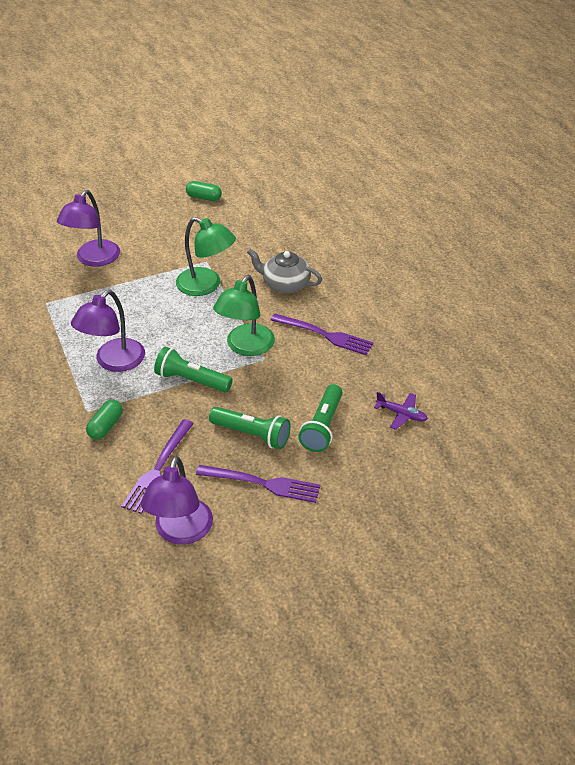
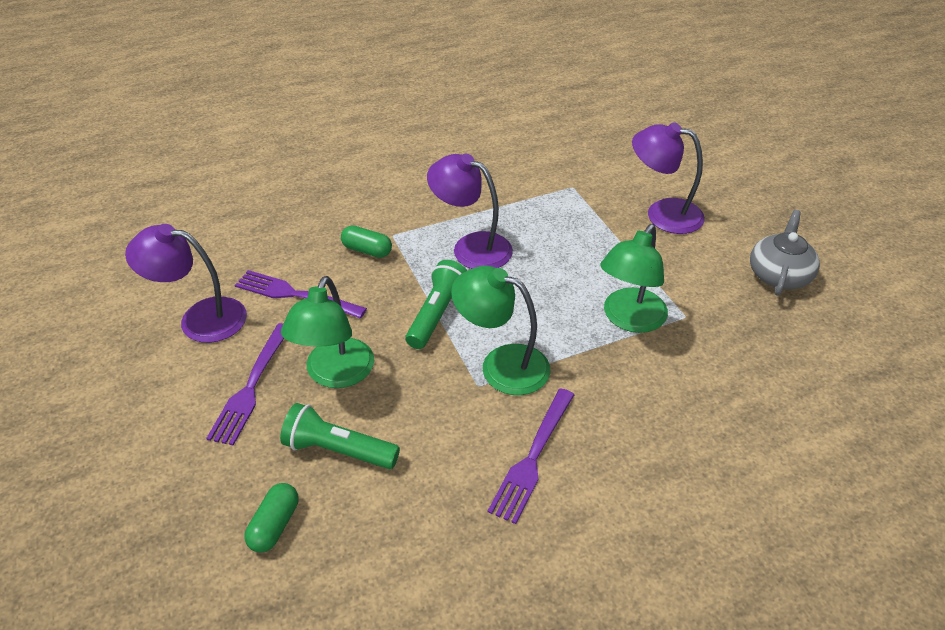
camera: 90 degrees right, 0 degrees up
(204, 197) = (846, 307): green capsule -> green capsule (275, 525)
(252, 434) = (335, 374): green flashlight -> green lamp
(285, 284) = (650, 408): grey teapot -> grey teapot (779, 275)
(401, 414) = (350, 554): purple plane -> none

